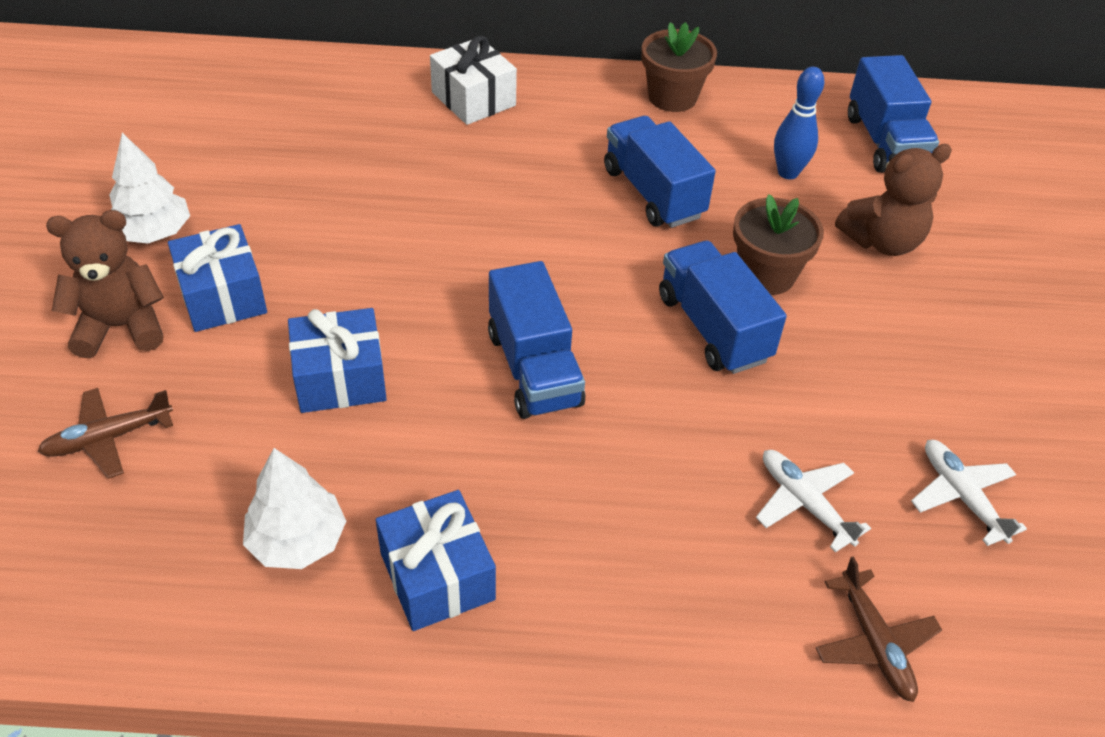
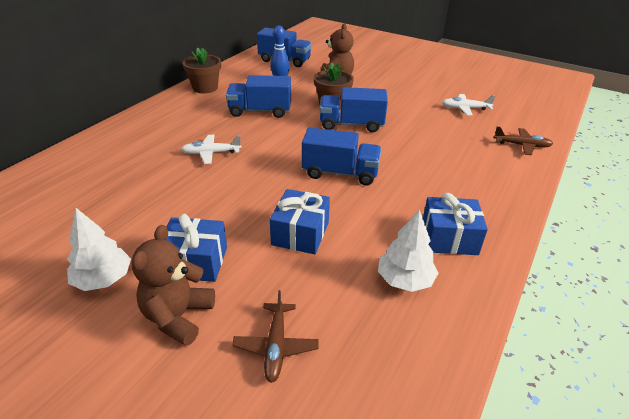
camera: 60 degrees left, 10 degrees down
(473, 99) = (137, 133): white gift -> none
(805, 503) = (453, 137): white plane -> white plane (211, 153)

